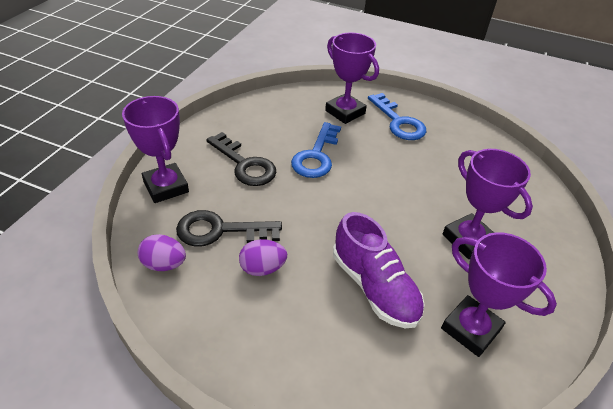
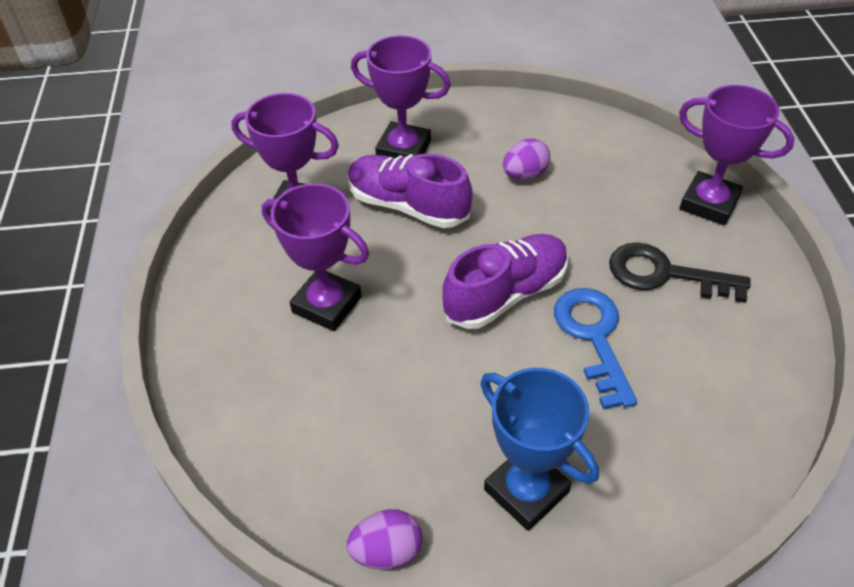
camera: 155 degrees right, 5 degrees up
(164, 264) = (612, 140): purple egg -> purple egg (387, 551)
(220, 230) = (600, 188): black key -> none
(345, 112) = (630, 462): purple trophy -> purple trophy (403, 150)
(347, 195) = (506, 294): none -> purple shoe
(398, 122) = (526, 491): blue key -> blue trophy

